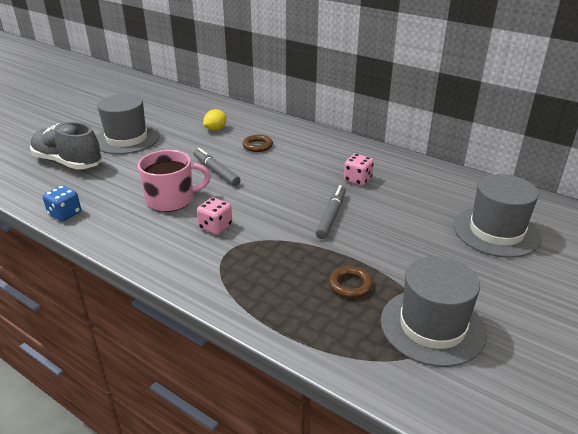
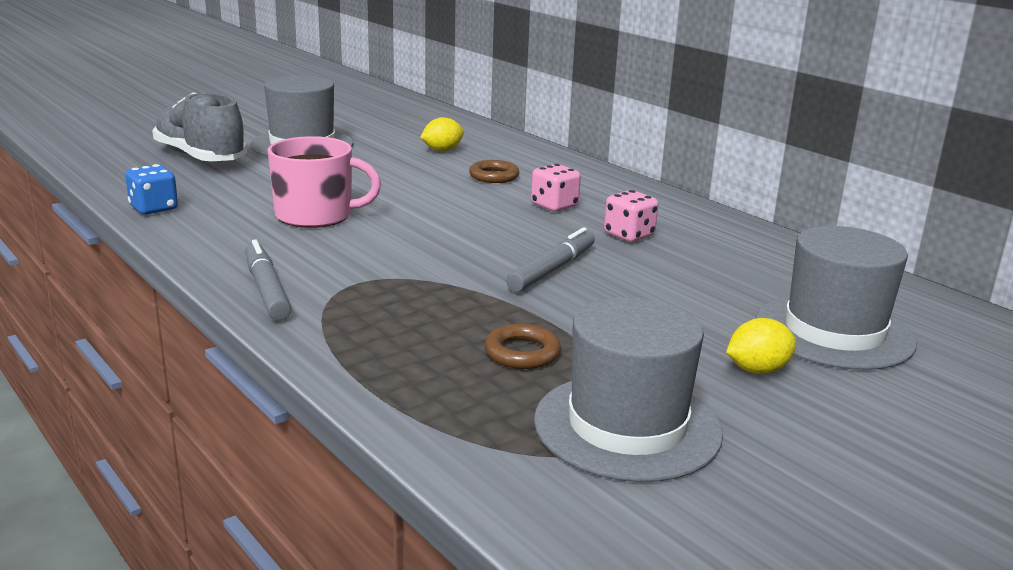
camera: 15 degrees right, 10 degrees down
(215, 227) = (358, 254): pink dice -> pink dice (554, 206)
(216, 171) = (407, 195): grey marker -> grey marker (267, 289)
(474, 269) = (757, 370): none -> yellow lemon

